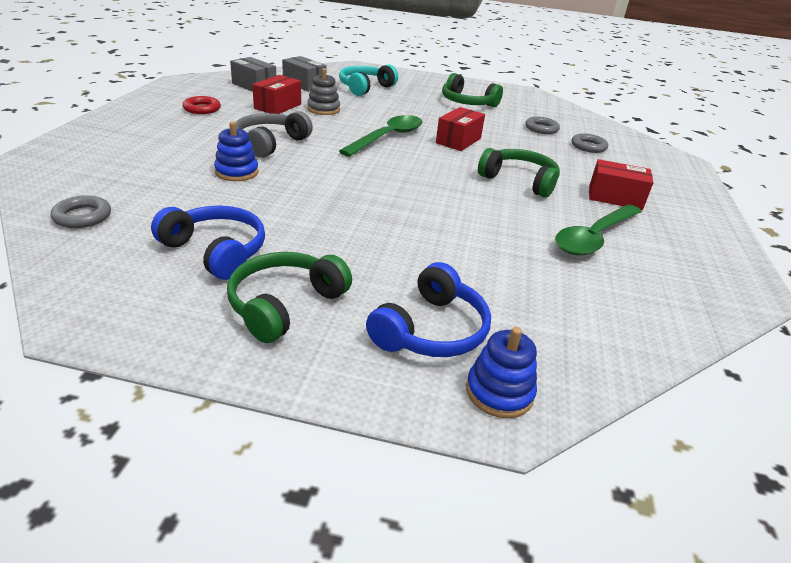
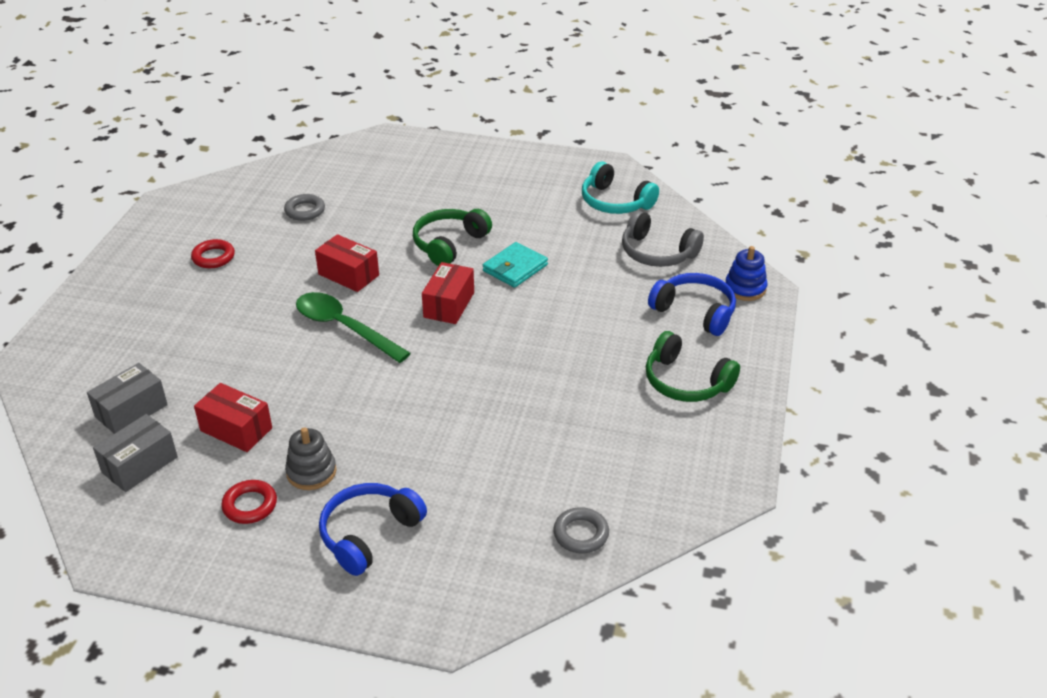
camera: 85 degrees left, 5 degrees up
(216, 251) = (622, 429): blue headphones -> blue headphones (369, 534)
(237, 172) = (459, 439): blue stacking toy -> none
(270, 143) = (373, 422): grey headphones -> grey headphones (657, 252)
(323, 109) = (246, 385): grey stacking toy -> grey stacking toy (311, 472)
(365, 88) = (148, 347): turquoise headphones -> turquoise headphones (615, 202)
(467, 102) = (213, 257): green headphones -> red ring
(491, 210) = (515, 268): none -> turquoise wallet
(588, 146) = (355, 187): grey ring -> none
(594, 237) = (551, 219): green spoon -> none
(615, 197) = (475, 194): red box -> red box (449, 305)

